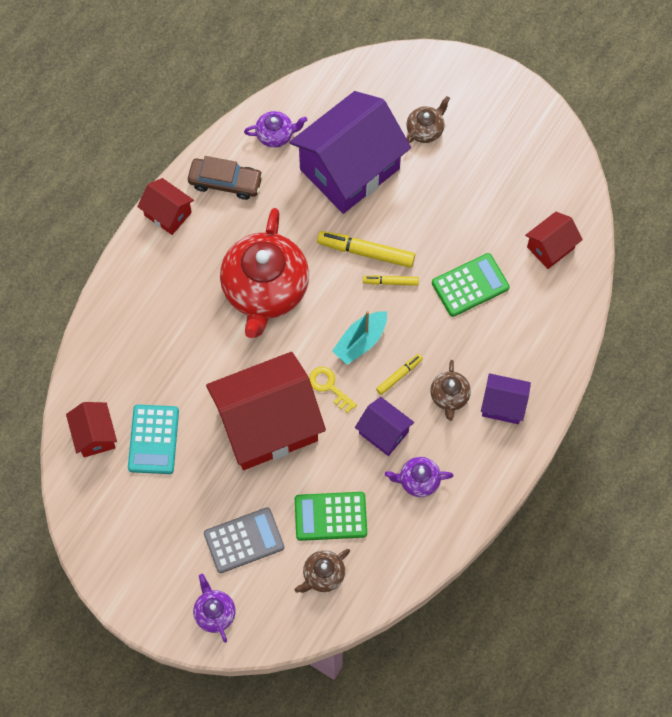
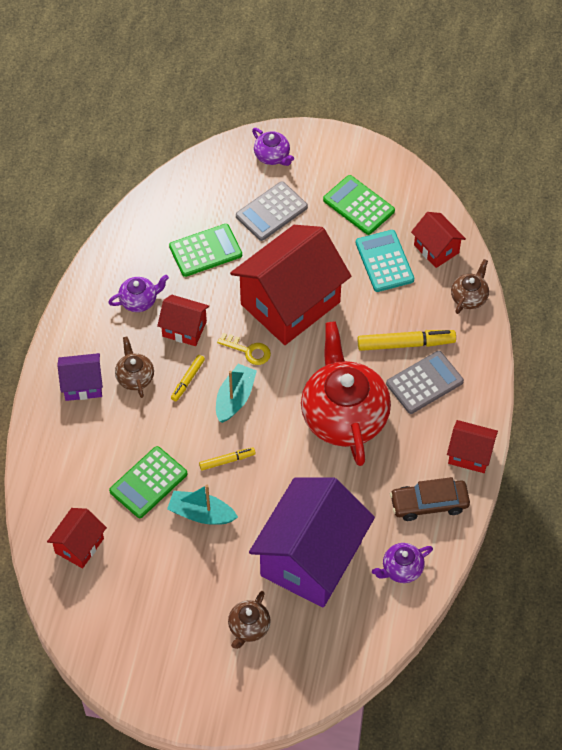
camera: 160 degrees right, 10 degrees down
(150, 515) = (358, 205): none -> green calculator
(175, 296) = (424, 383): none -> grey calculator
(323, 575) = (194, 207): brown teapot -> brown teapot (469, 297)
(366, 252) = (262, 481): yellow marker -> yellow marker (405, 344)
(383, 432) = (184, 329): purple house -> red house
(432, 240) = (201, 514): none -> turquoise boat

